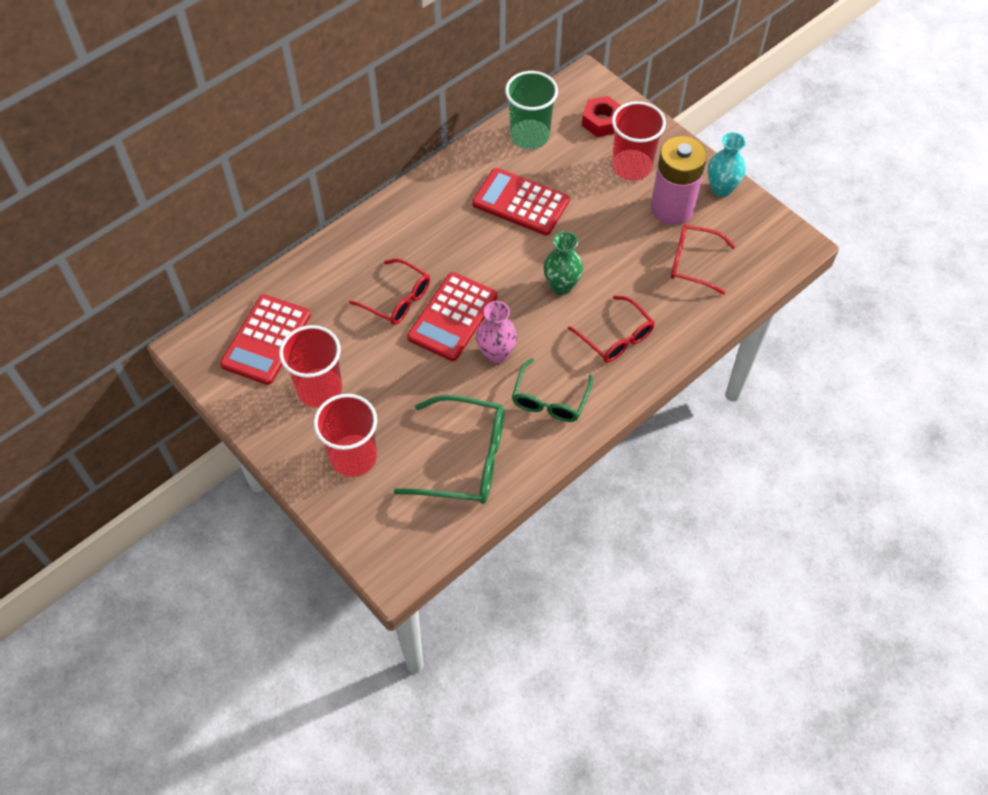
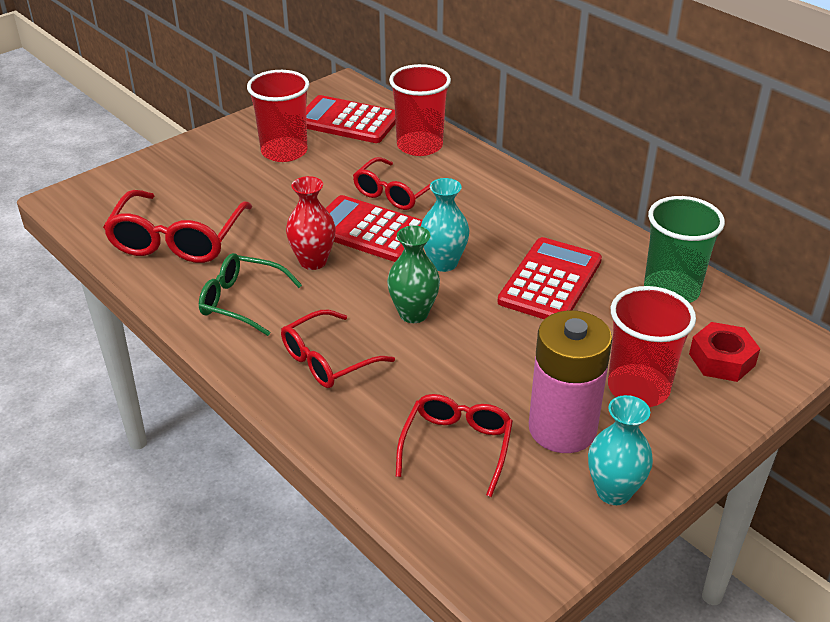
camera: 90 degrees right, 20 degrees down
(353, 457) = (200, 173): red cup -> red cup (419, 146)
(465, 459) = (177, 240): green glasses -> red glasses
(496, 354) = (313, 261): pink vase -> red vase
(498, 266) = (443, 263): none -> turquoise vase

